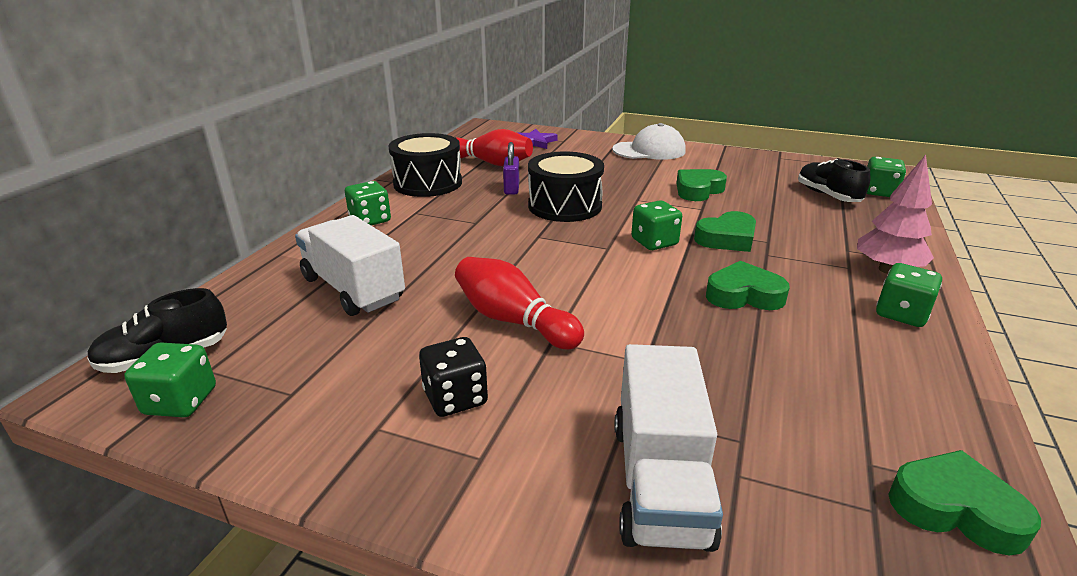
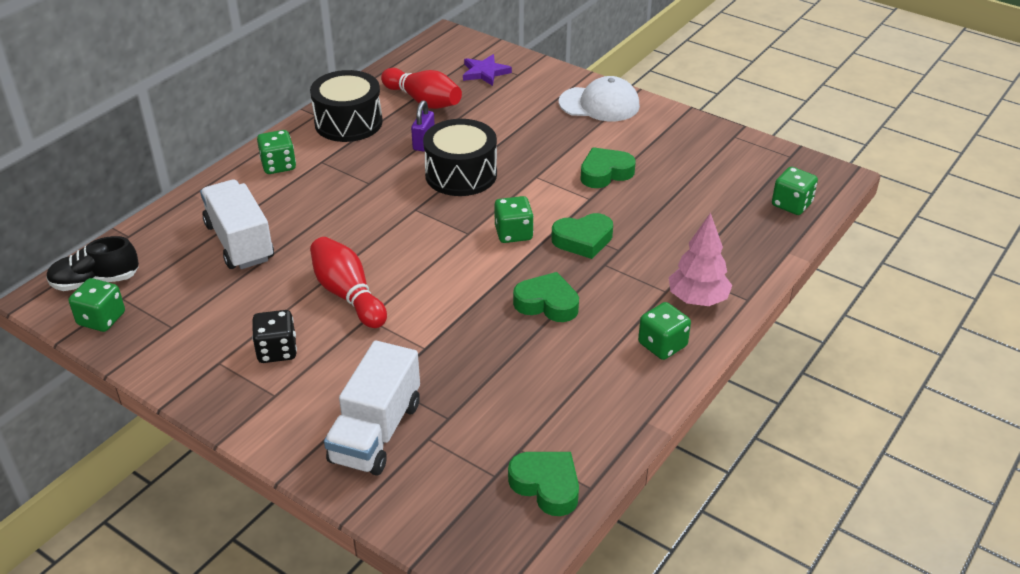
camera: 15 degrees right, 10 degrees up
(827, 195) = (732, 201): black shoe -> none

